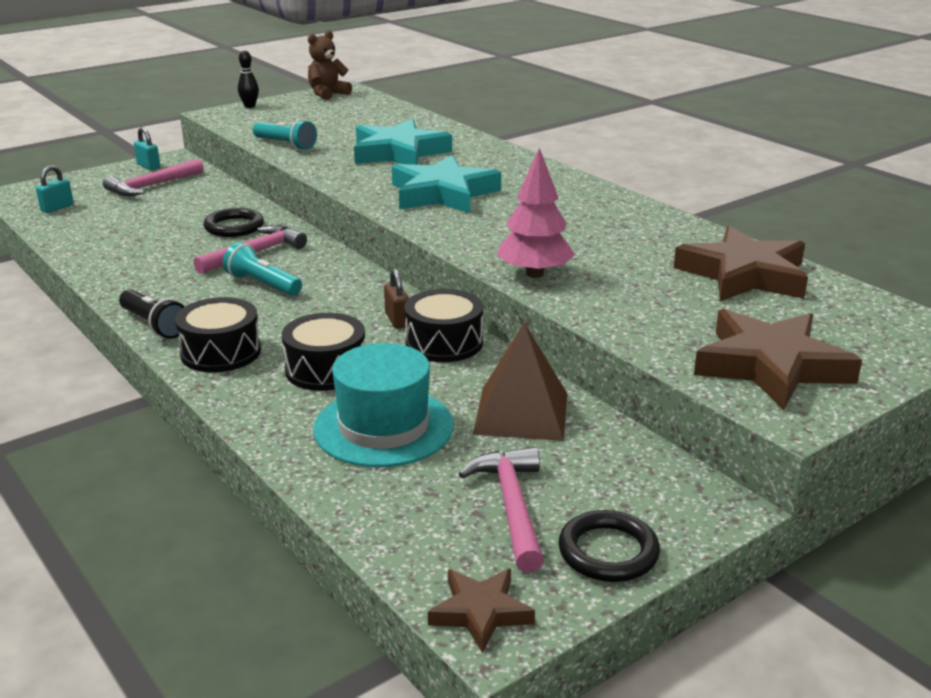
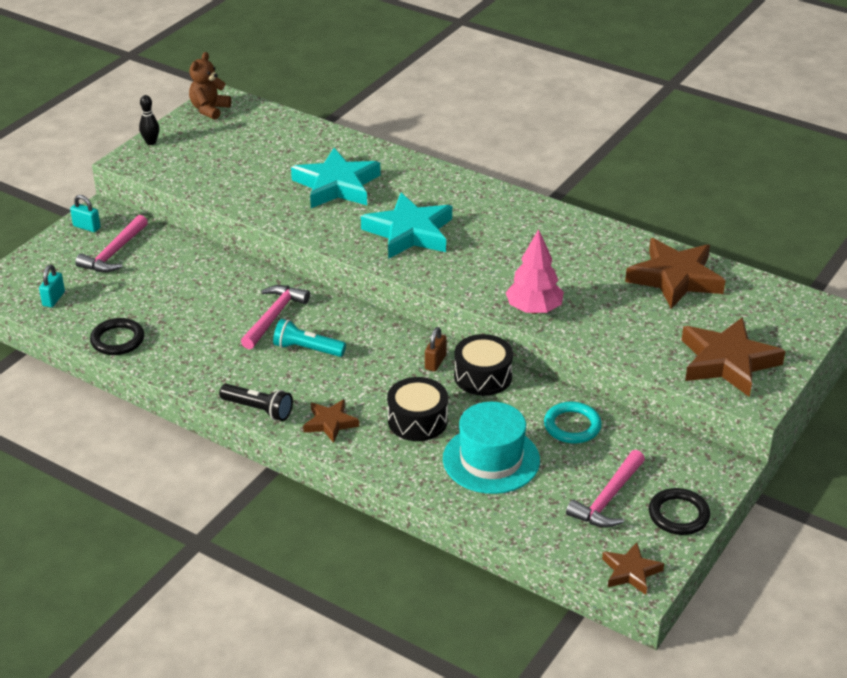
camera: 20 degrees left, 10 degrees up
(221, 352) = (330, 423): black drum -> brown star
(234, 227) = (231, 289): black ring -> black ring (117, 340)
(285, 145) = (231, 194): turquoise flashlight -> none
(397, 320) = (435, 362): brown padlock -> brown padlock turned 60 degrees clockwise
(512, 506) = (608, 499): pink hammer -> pink hammer turned 120 degrees counterclockwise
(521, 413) = (572, 426): brown pyramid -> turquoise ring

